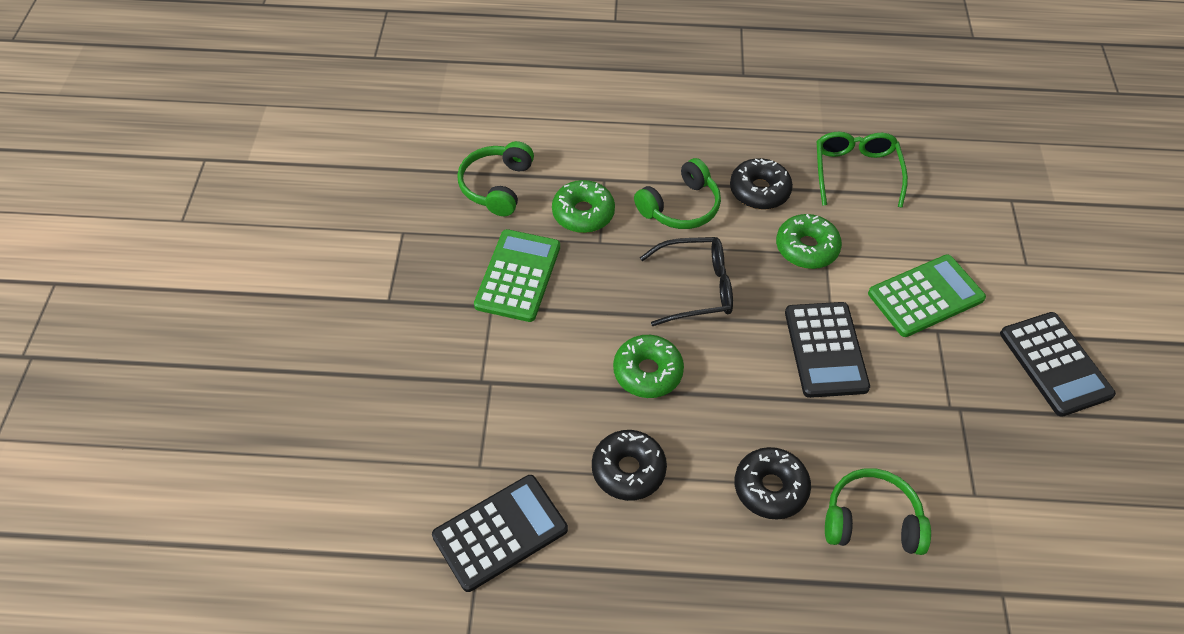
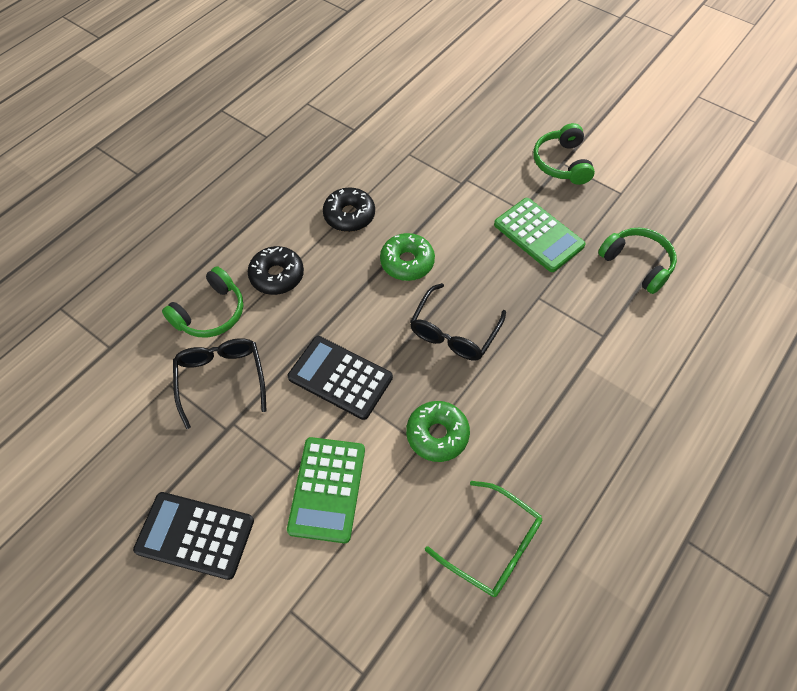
camera: 125 degrees right, 5 degrees up
(500, 532) = (362, 144): black calculator -> none
(583, 213) = (574, 302): green donut -> none
(680, 207) = (540, 371): green headphones -> green headphones (561, 163)
(759, 191) = (521, 443): black donut -> none
(924, 450) = (221, 379): none -> black glasses

